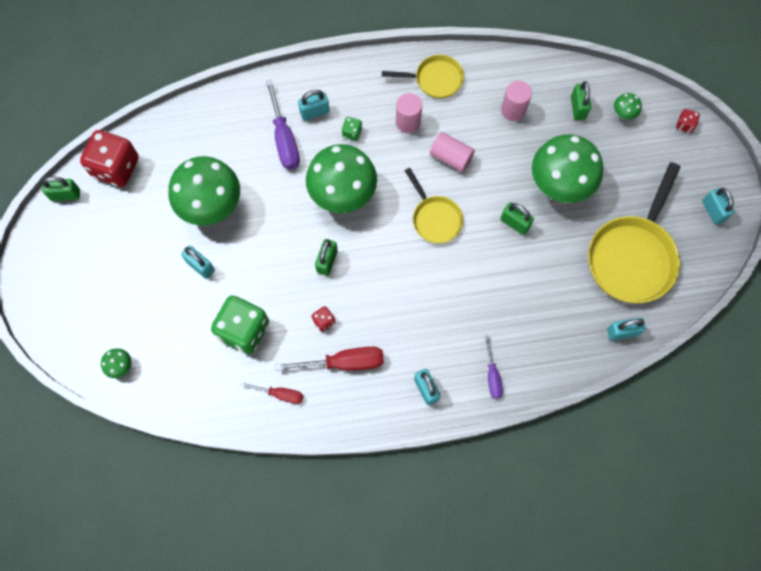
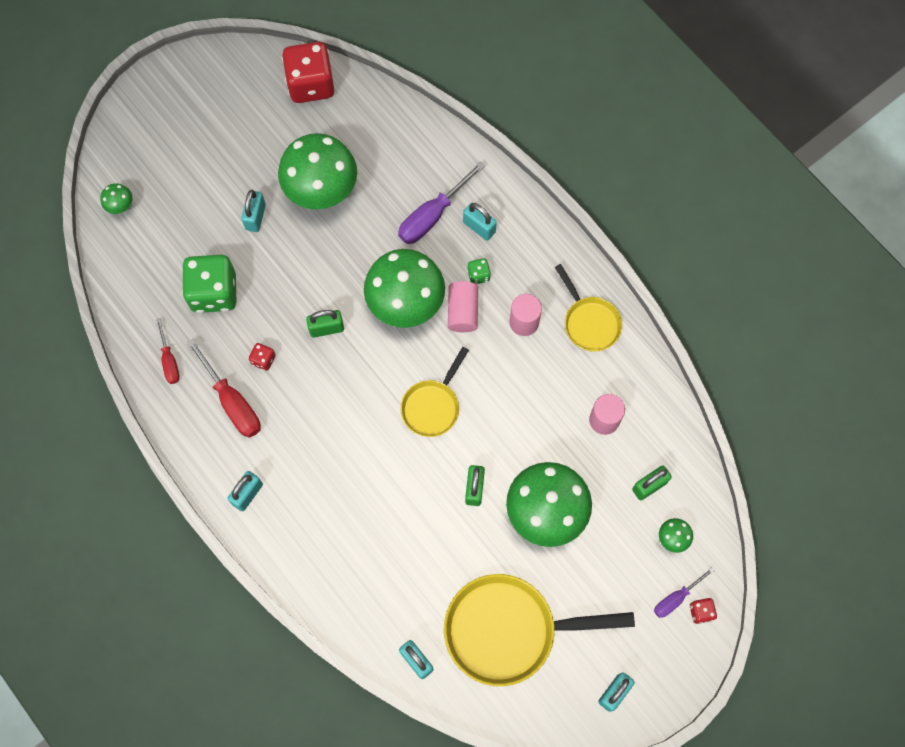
camera: 60 degrees right, 0 degrees up
(65, 195) = (258, 59): green padlock -> none
(451, 157) = (510, 386): pink cylinder -> pink cylinder (463, 311)
(492, 375) = (296, 551): purple screwdriver -> purple screwdriver (676, 598)

